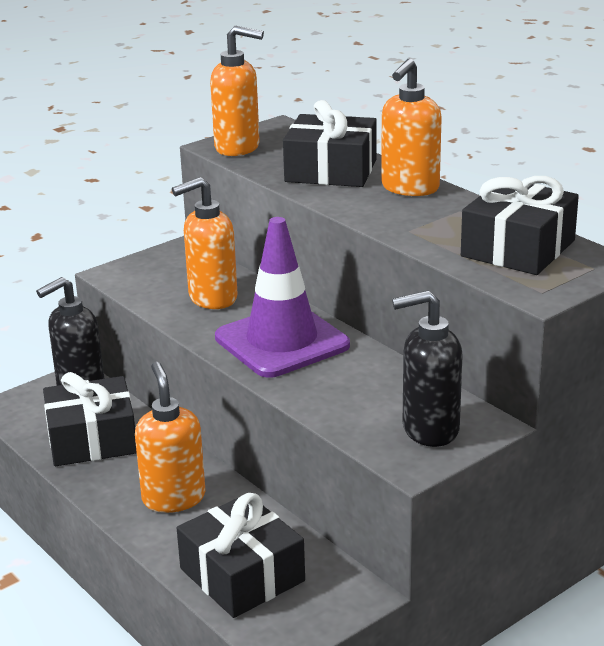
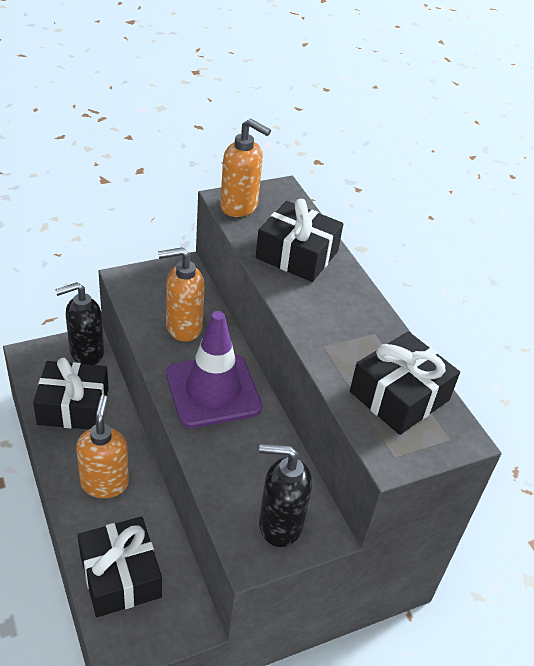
camera: 10 degrees right, 15 degrees up
(409, 188) = (348, 294): orange soap dispenser -> none

